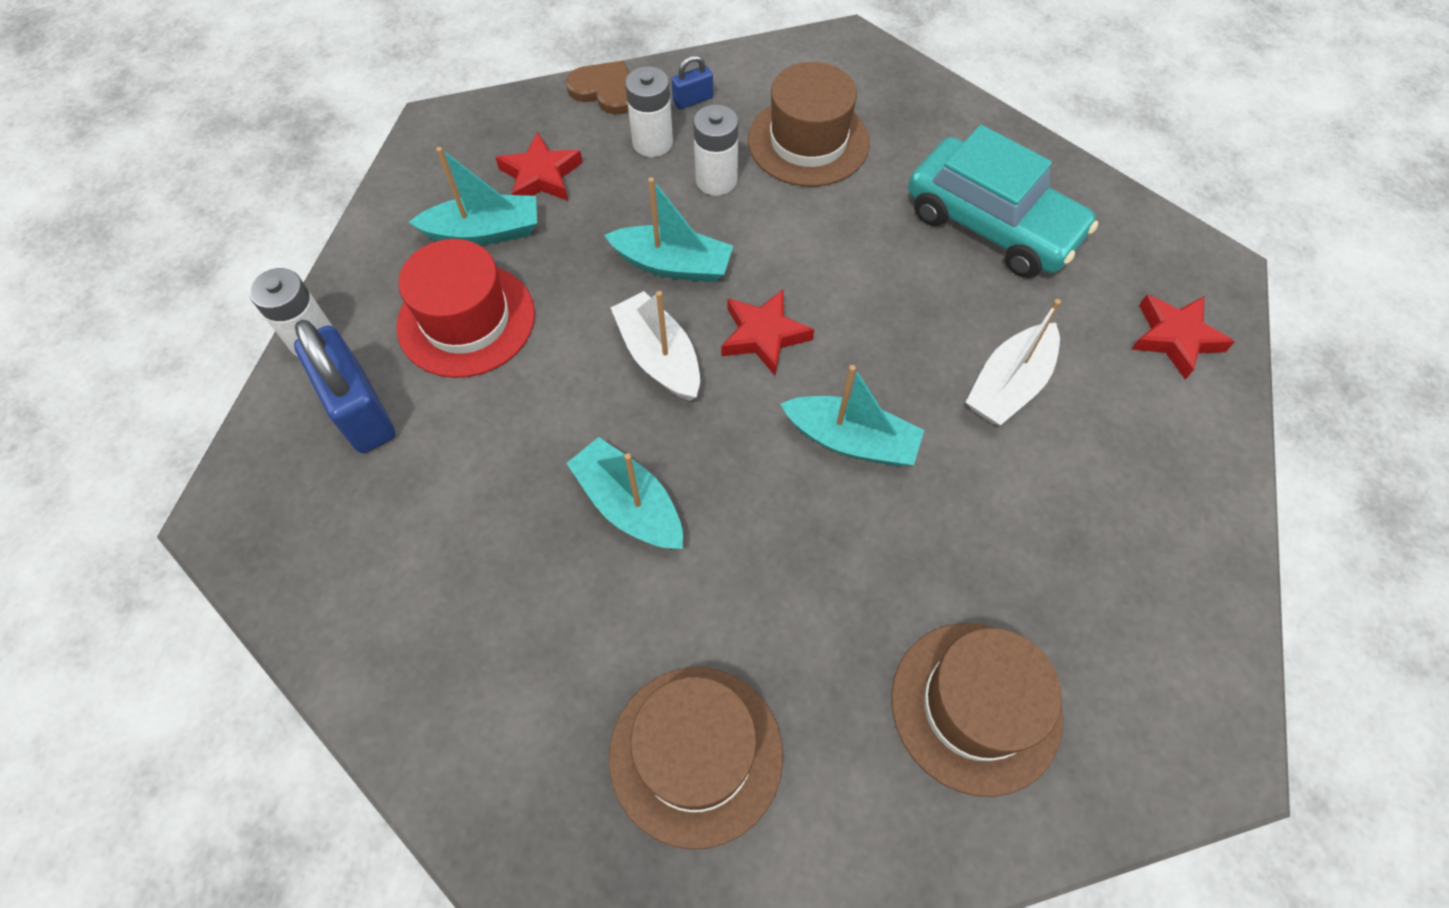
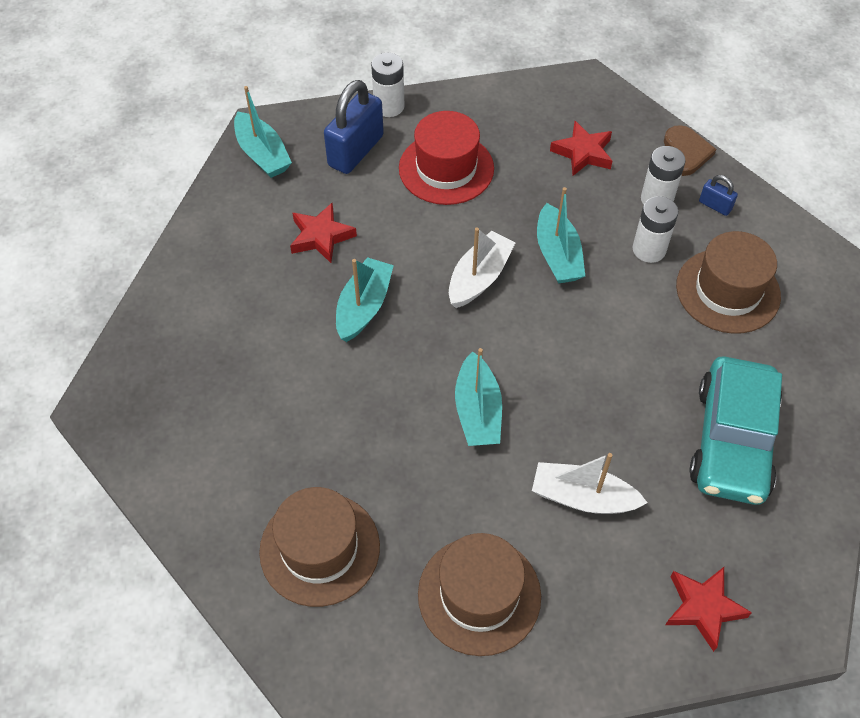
camera: 65 degrees right, 5 degrees down
(484, 232) = (517, 145): turquoise boat -> turquoise boat (262, 154)
(696, 754) = (224, 405): brown hat -> brown hat (479, 595)
(763, 335) = (532, 329): red star -> red star (321, 236)

